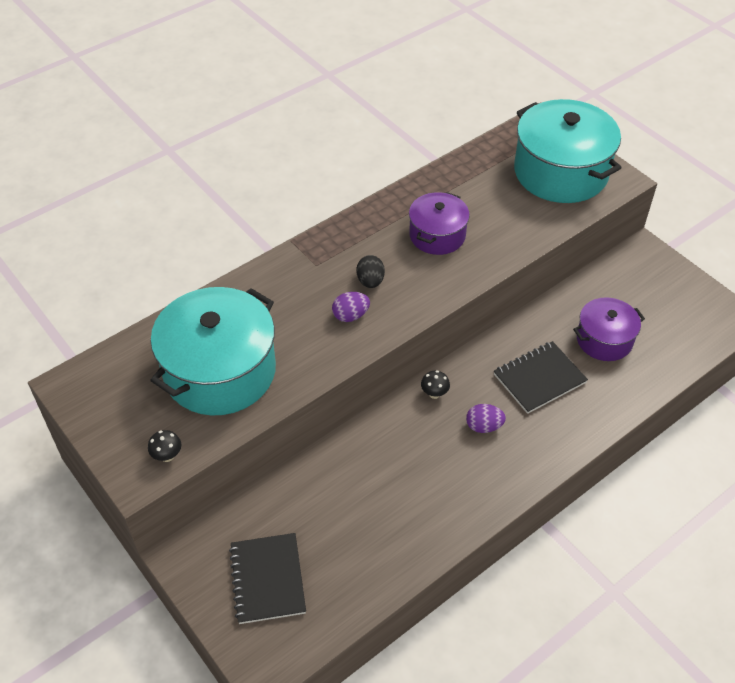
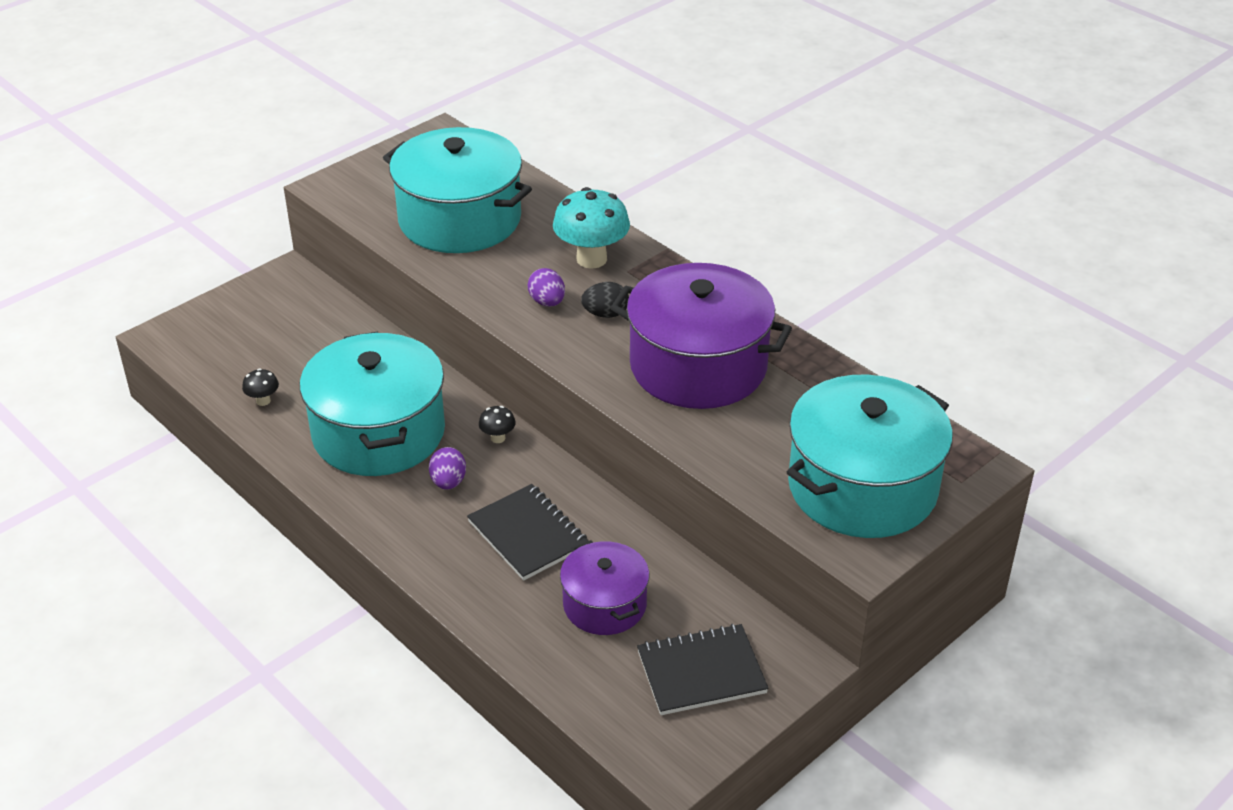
camera: 85 degrees right, 10 degrees down
(167, 456) = (351, 200): black mushroom -> black mushroom (263, 401)
(267, 579) = (256, 329): black notebook -> black notebook (701, 672)
(296, 285) = (591, 259): none -> turquoise mushroom
(423, 474) = (378, 433): none -> turquoise pot
(437, 235) = (698, 366): purple pot -> purple pot, size x1.77

